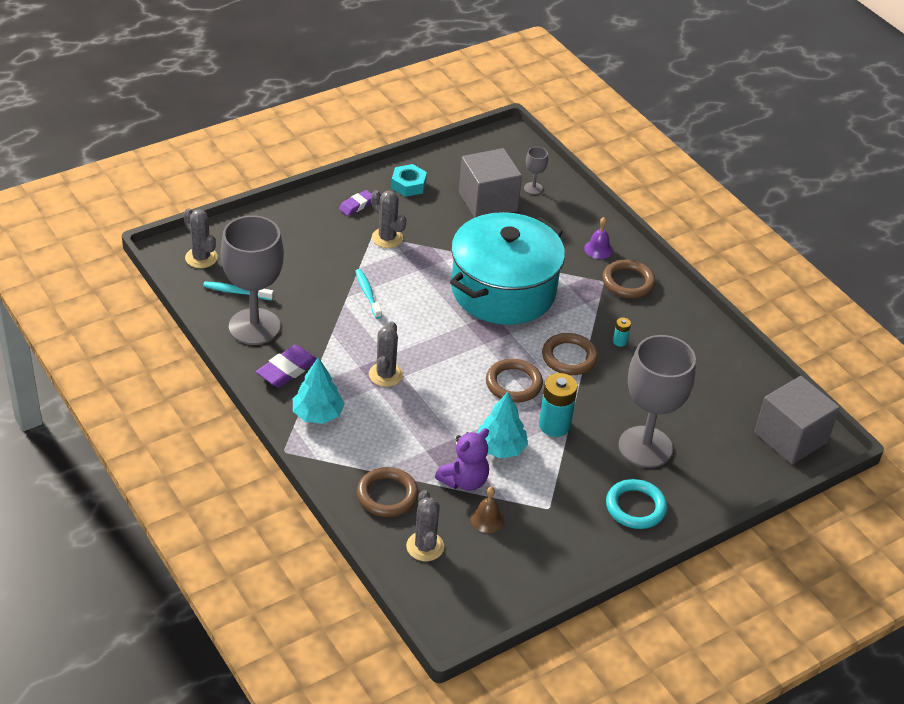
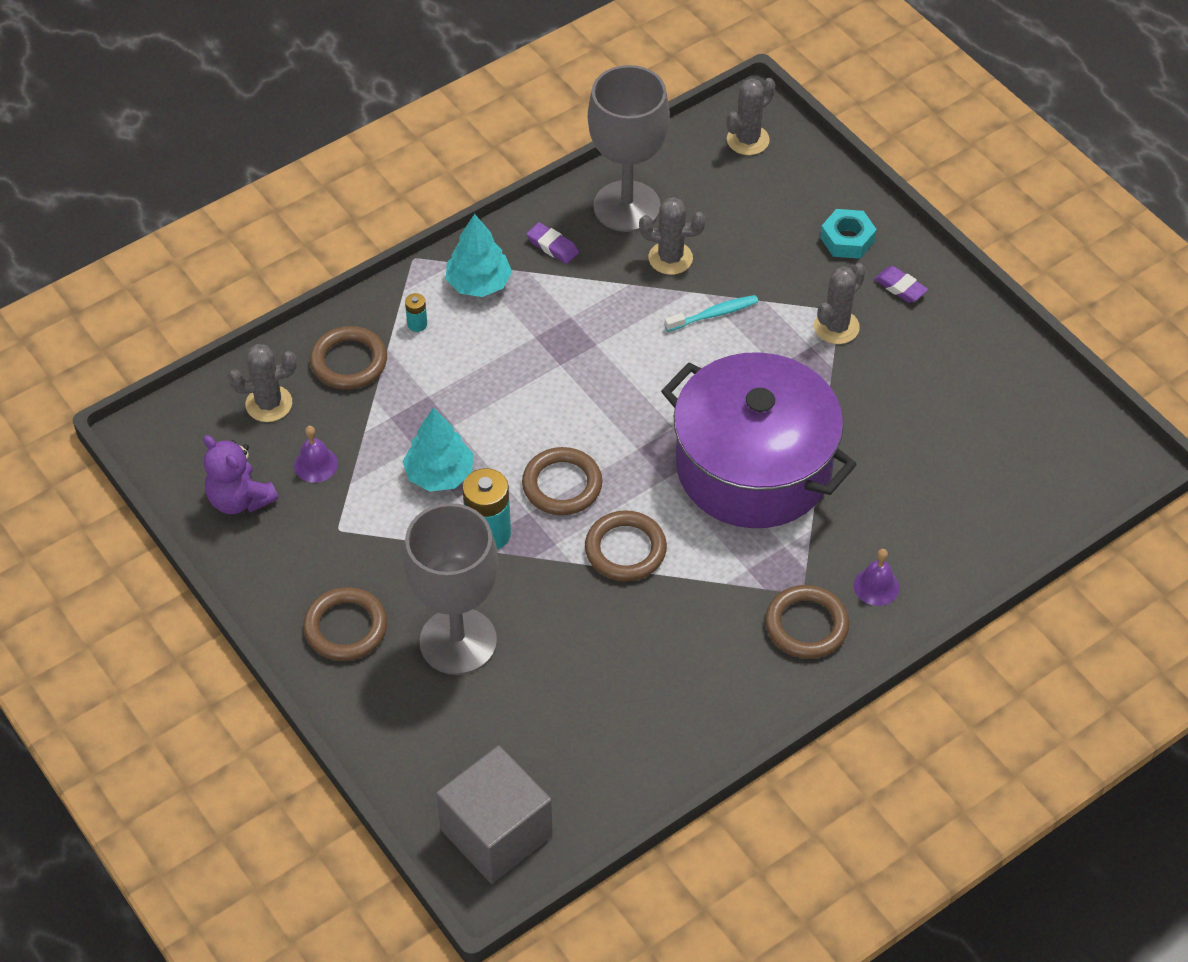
camera: 90 degrees right, 10 degrees up
(236, 292) = (689, 181): turquoise toothbrush -> none
(287, 370) = (552, 246): purple eraser -> purple eraser, size x0.64
(385, 375) = (559, 345): grey cactus -> grey cactus (670, 258)
(408, 185) = (965, 343): turquoise nut -> turquoise nut (847, 239)
(464, 481) = (378, 438): purple teddy bear -> purple teddy bear (240, 499)
(487, 519) = (316, 464): brown bell -> purple bell
(488, 201) = (954, 441): grey cube -> none
(503, 290) = (753, 467): turquoise pot -> purple pot
(533, 188) = (1004, 498): grey goblet -> none
(620, 341) = (670, 613): turquoise battery -> turquoise battery (417, 324)
(635, 507) = (346, 627): turquoise ring -> brown ring

